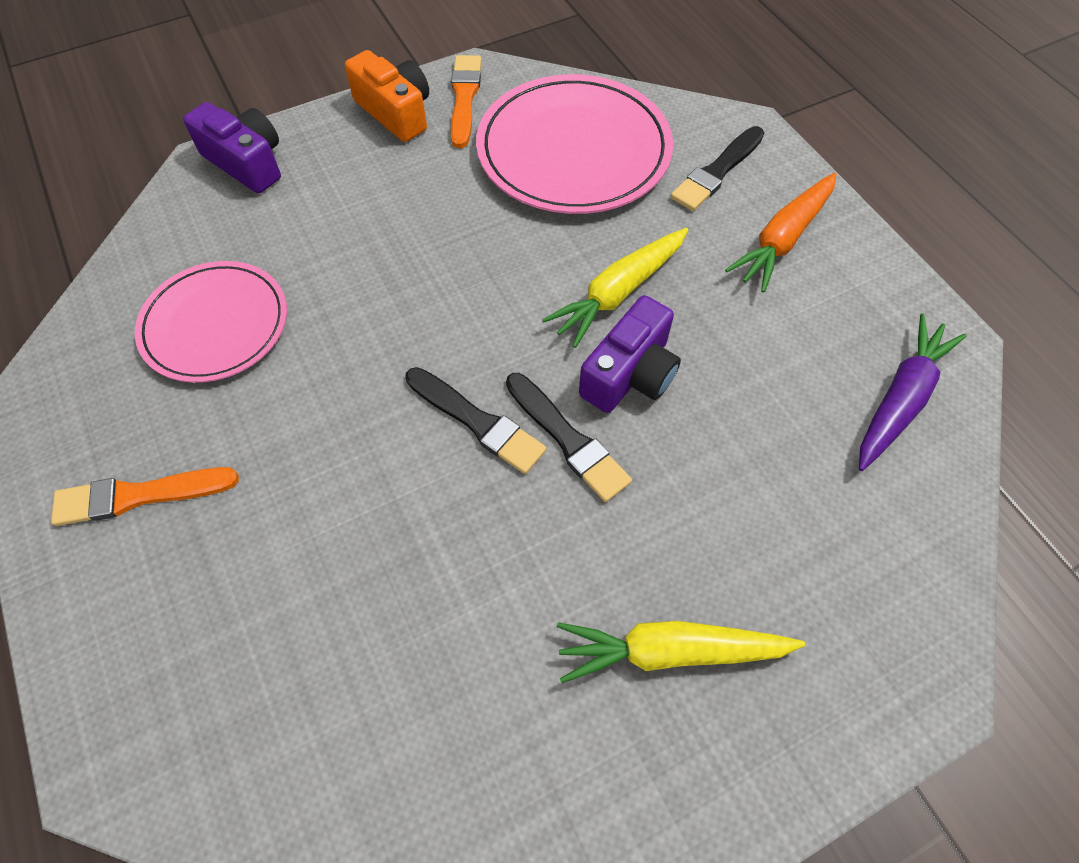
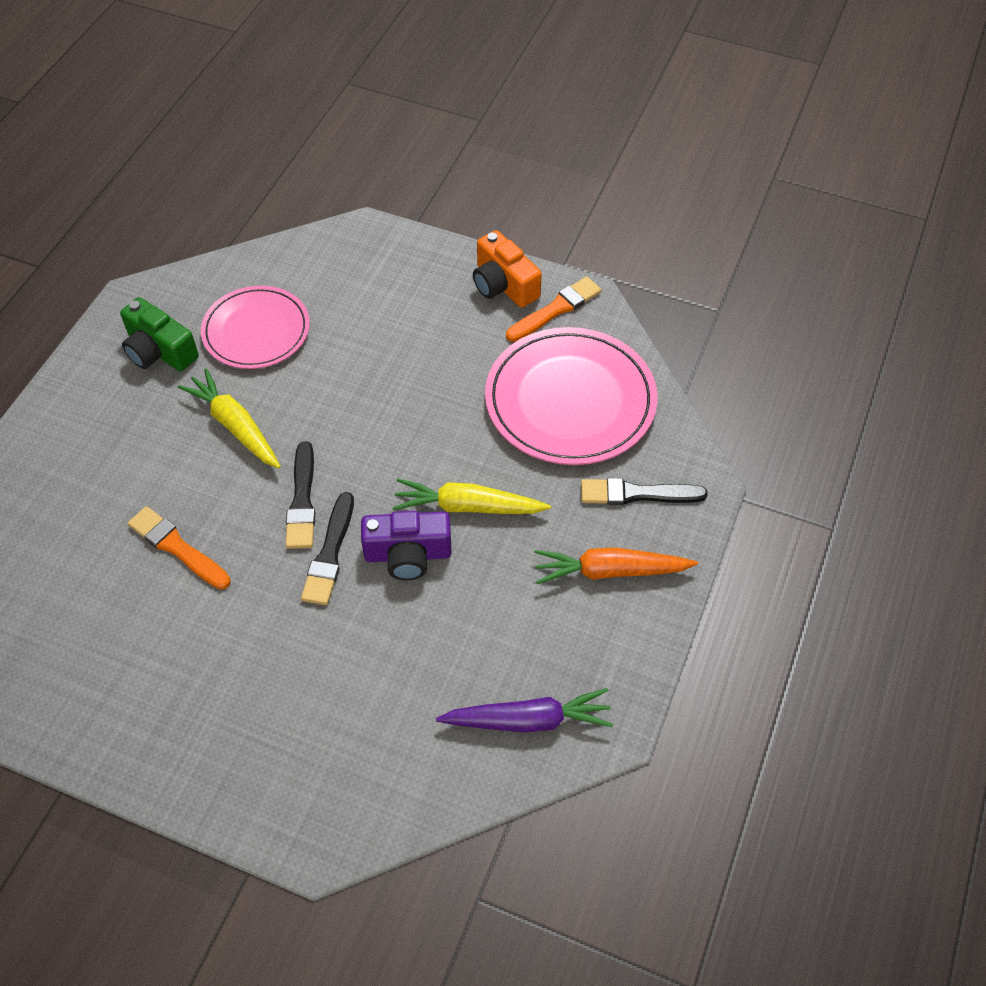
camera: 50 degrees right, 5 degrees down
(130, 430) = (159, 351): none -> green camera
(140, 495) = (127, 387): orange brush -> orange brush (177, 548)
(247, 163) = (385, 248): purple camera -> none
(395, 112) = (503, 285): orange camera -> orange camera turned 135 degrees clockwise
(671, 651) = (232, 694): yellow carrot -> yellow carrot (235, 426)

